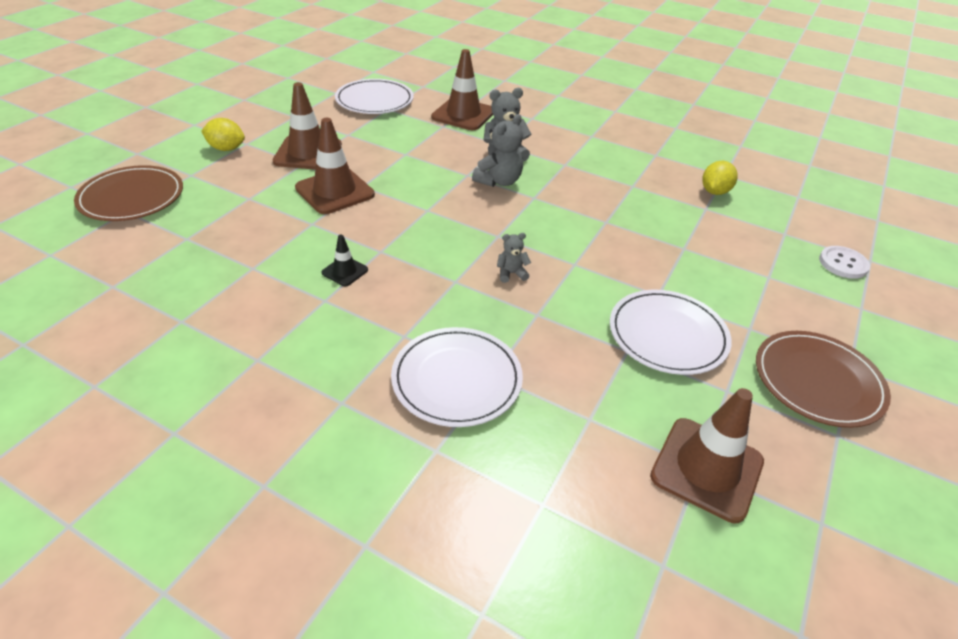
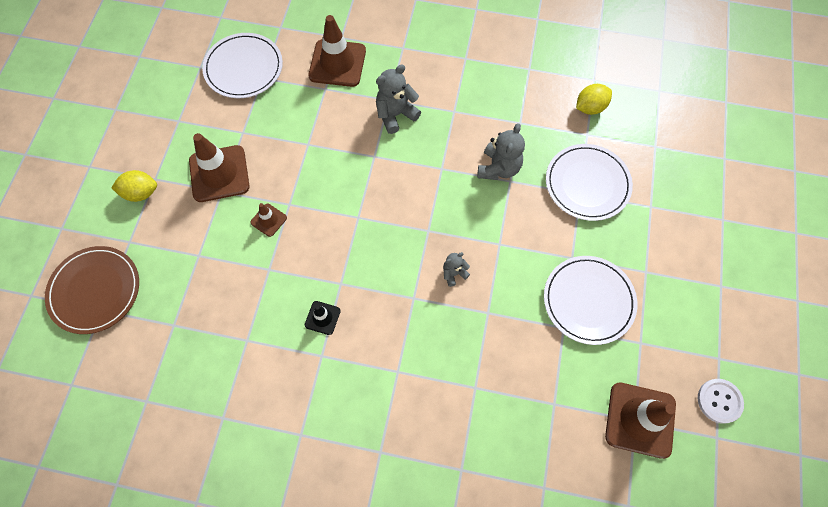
camera: 15 degrees left, 25 degrees up
(335, 191) = (268, 220): brown traffic cone -> brown traffic cone, size x0.49
(457, 379) = (452, 401): white plate -> white plate (587, 184)
(499, 181) = (404, 156): grey teddy bear -> grey teddy bear (498, 168)
(714, 192) = (590, 107): yellow lemon -> yellow lemon turned 45 degrees clockwise
(818, 381) = (700, 311): brown plate -> none
(843, 263) = (704, 170): white button -> white button (719, 401)

